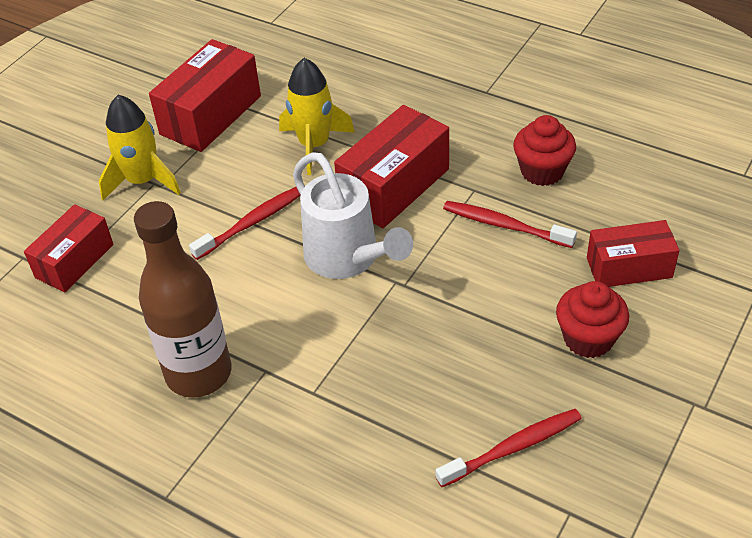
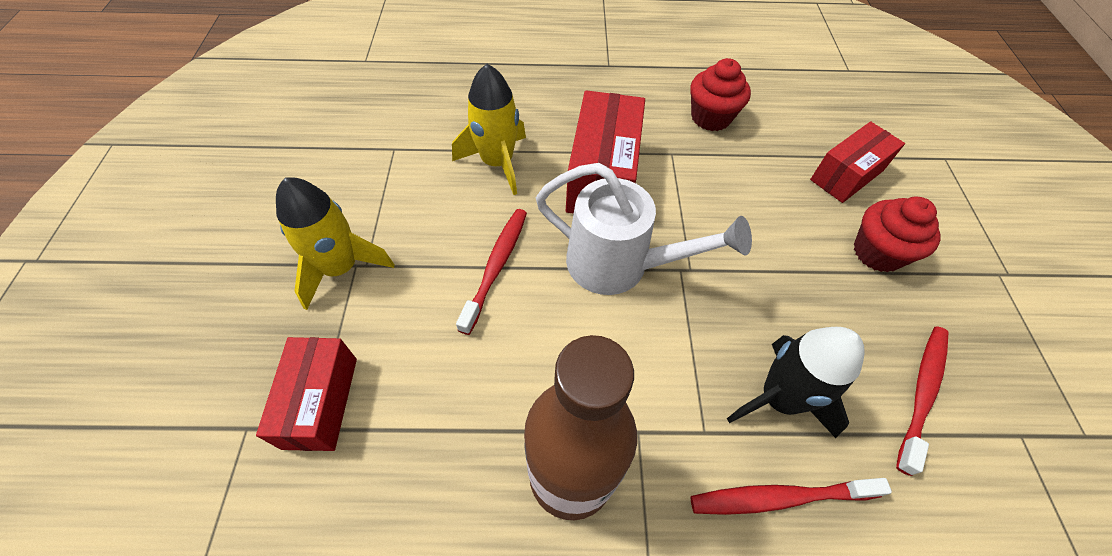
camera: 35 degrees left, 10 degrees up
(210, 115) = (368, 168): red box -> none
(389, 398) = (778, 398): none -> black rocket
(504, 225) = (724, 176): red toothbrush -> red toothbrush (779, 498)

